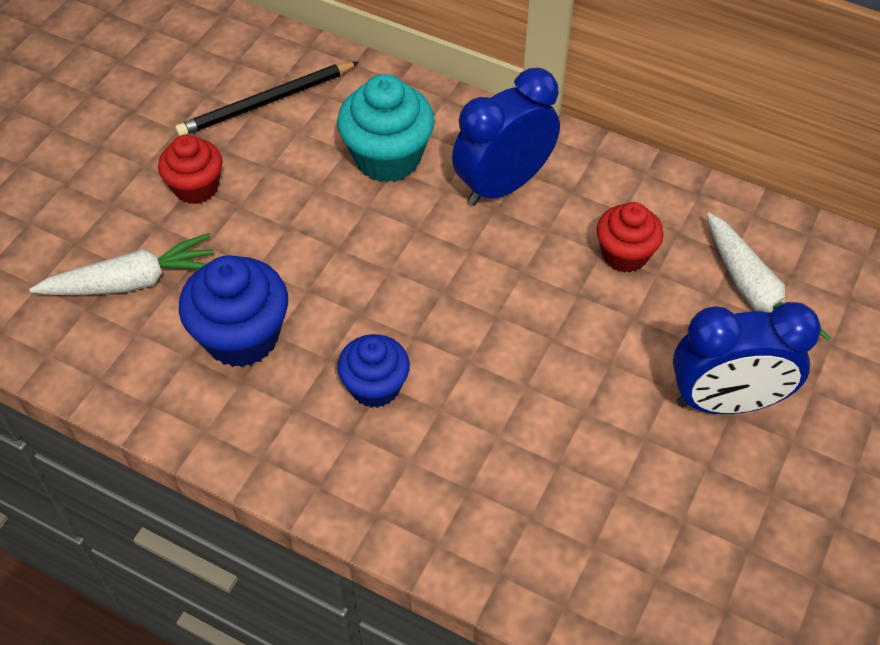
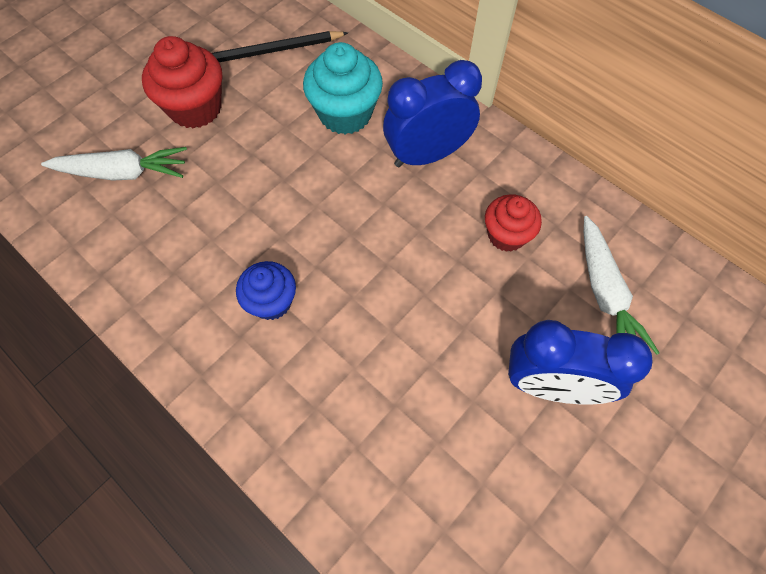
camera: 15 degrees right, 10 degrees up
(196, 187) = (195, 108): red cupcake -> red cupcake, size x1.53
(242, 336) = (186, 235): blue cupcake -> none

